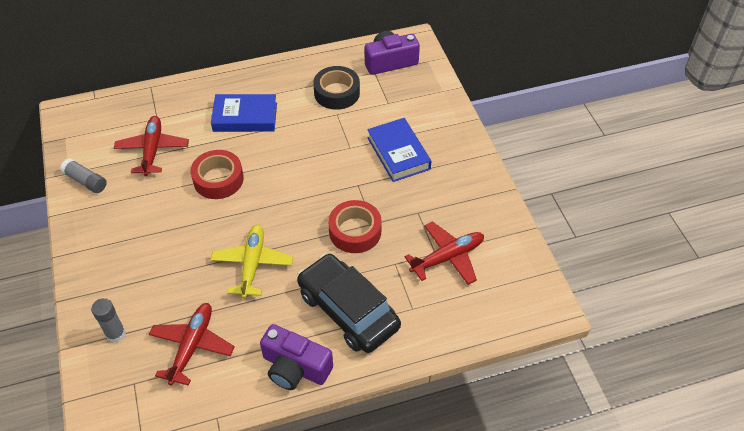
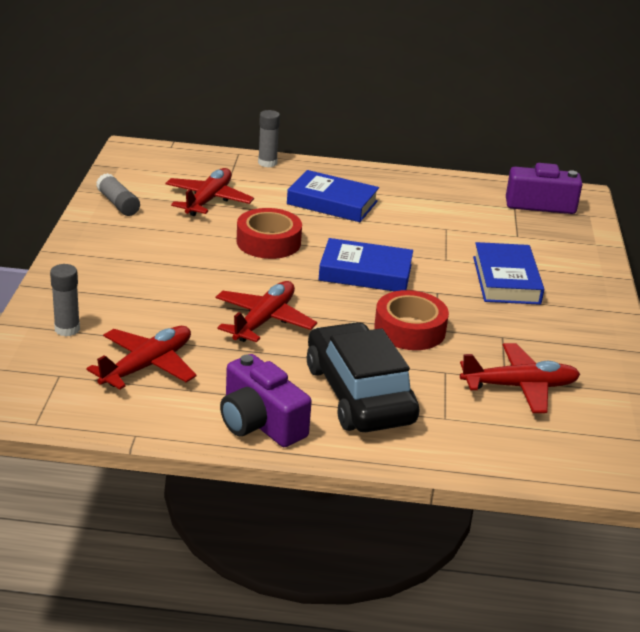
camera: 20 degrees right, 20 degrees down
(177, 89) = (267, 163): none -> grey glue stick
(252, 264) = (264, 320): yellow plane -> red plane
(301, 184) = (365, 272): none -> blue book
(337, 93) = (456, 212): black tape -> none

